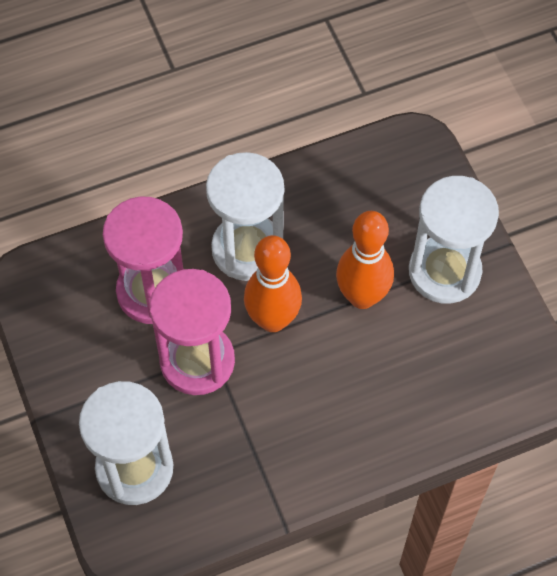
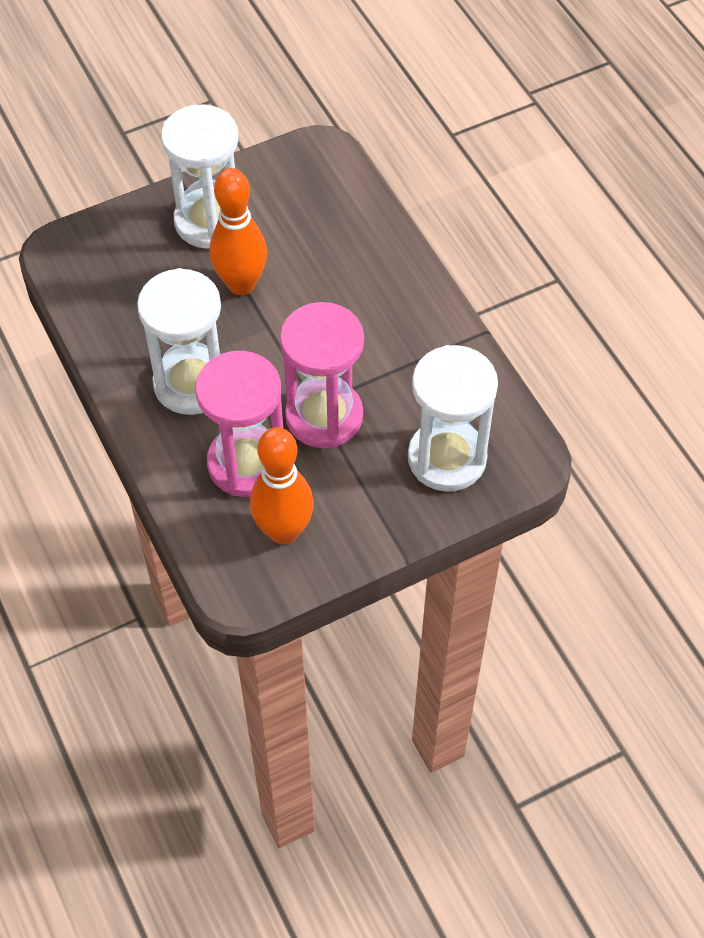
camera: 95 degrees left, 5 degrees down
(273, 319) = (272, 355): orange bowling pin -> orange bowling pin (284, 531)

